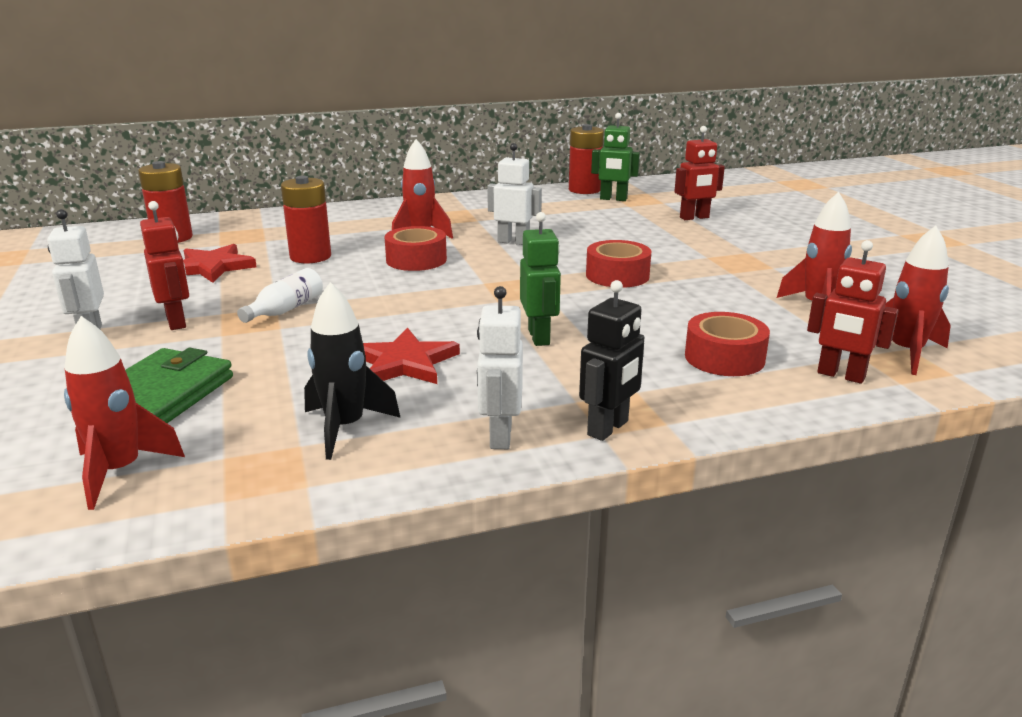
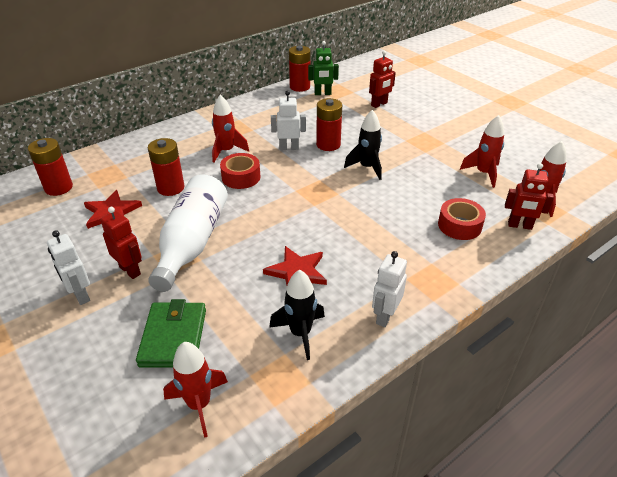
camera: 20 degrees left, 15 degrees up
(286, 309) = (192, 242): white bottle -> white bottle, size x2.21
(500, 436) = (385, 316): white robot -> white robot turned 45 degrees clockwise
(539, 337) = (357, 232): green robot -> none
(576, 246) = (328, 144): none -> red battery
(608, 428) = (434, 295): black robot -> none
(617, 275) = (367, 167): red tape -> black rocket

